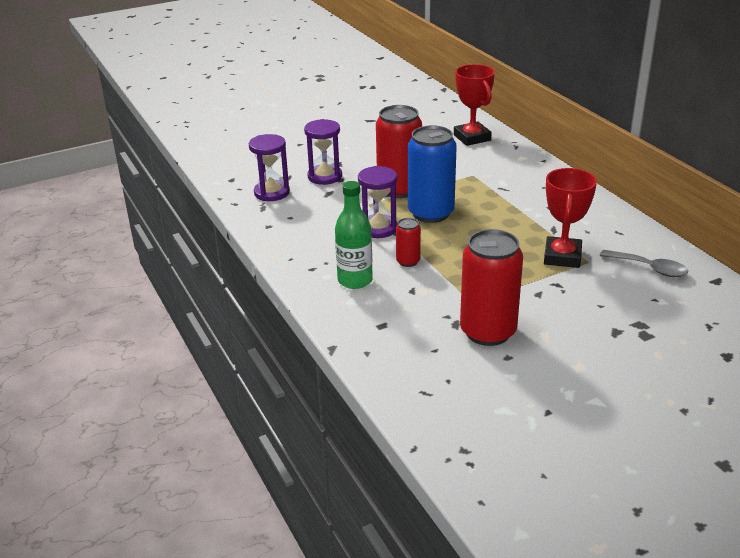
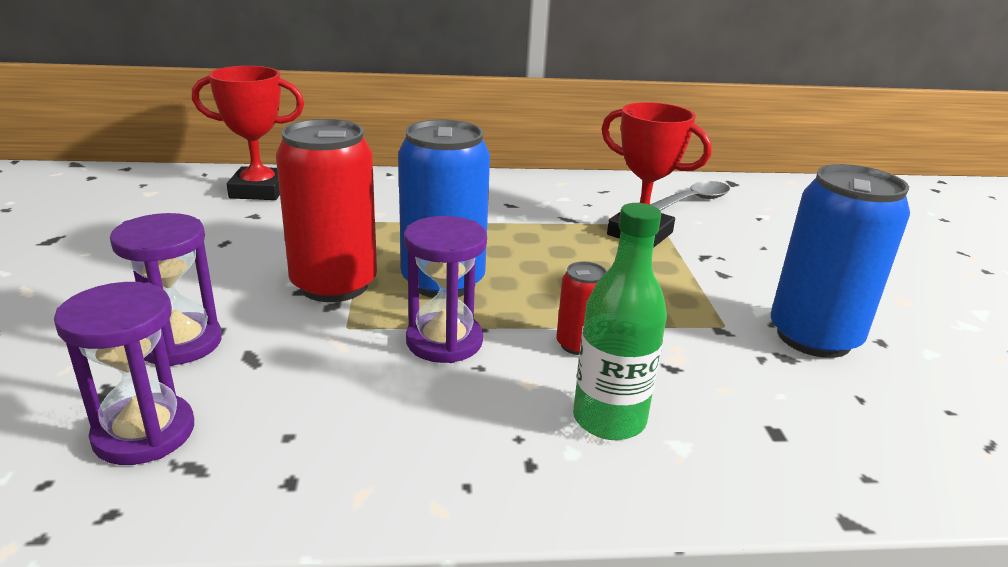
camera: 70 degrees left, 5 degrees down
(488, 332) = (813, 337): red can -> blue can

